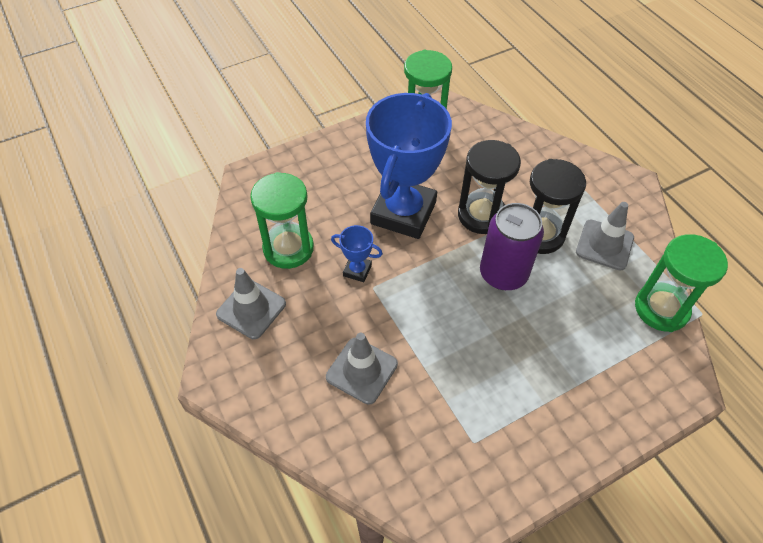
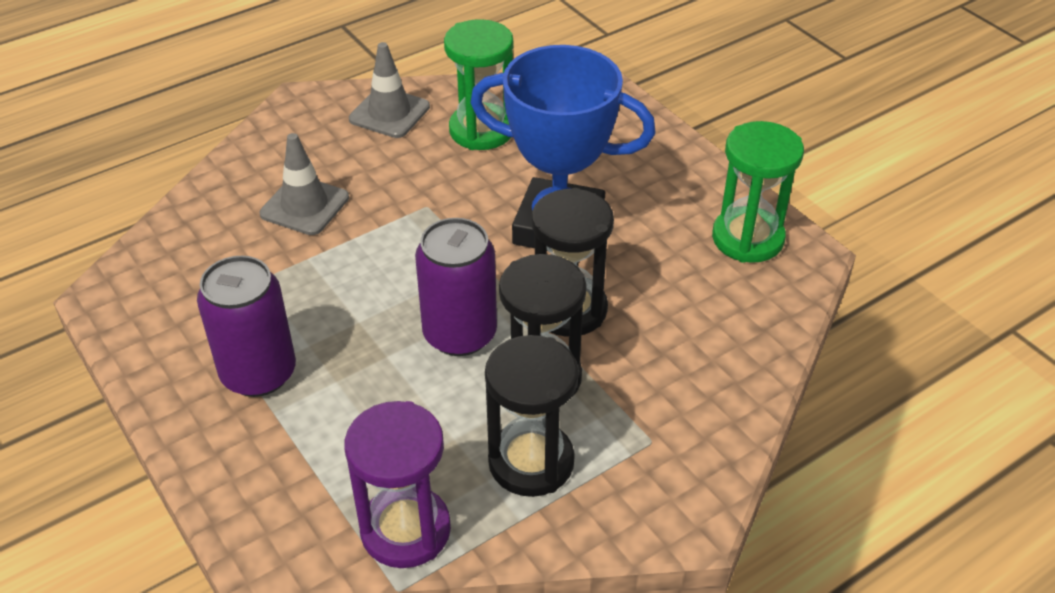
camera: 85 degrees right, 10 degrees down
(357, 270) = (452, 191): blue trophy -> none
(542, 396) = (258, 373): none -> purple can
(604, 245) = (531, 462): grey traffic cone -> black hourglass
(661, 309) = (405, 530): green hourglass -> purple hourglass

